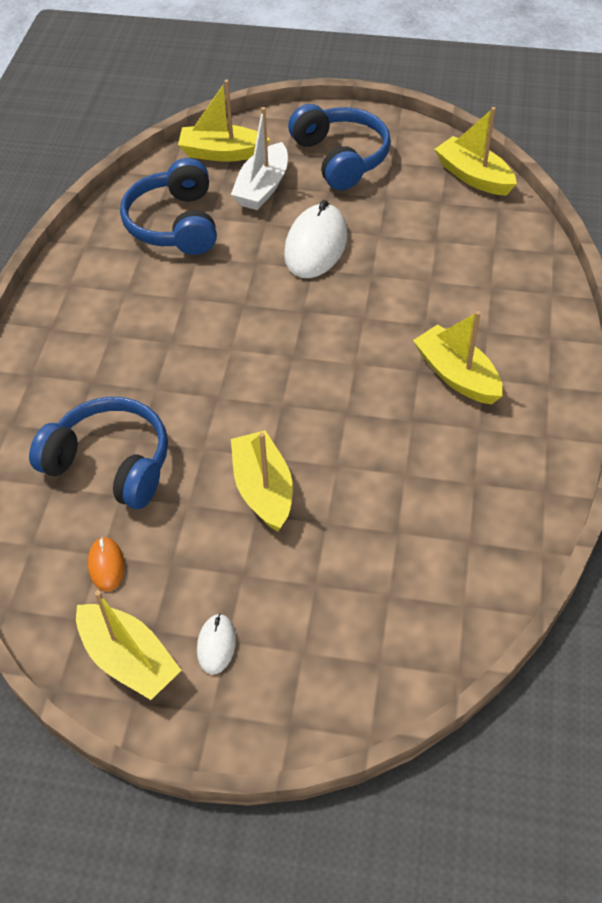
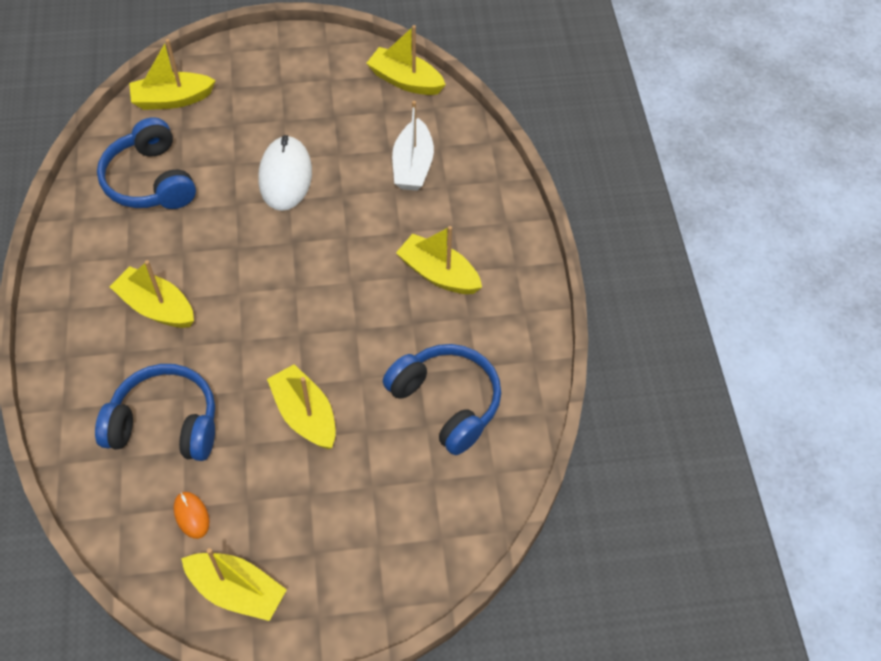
camera: 20 degrees left, 5 degrees up
(140, 345) = (156, 307): none -> yellow boat
(216, 645) = (306, 559): white mouse -> none
(262, 187) = (220, 128): white boat -> white boat (412, 166)
(341, 158) = (283, 84): blue headphones -> blue headphones (446, 402)

